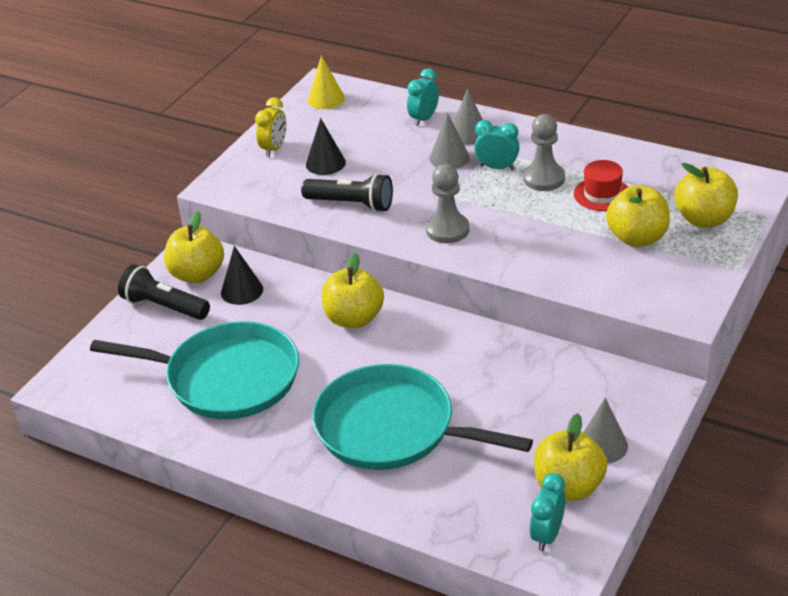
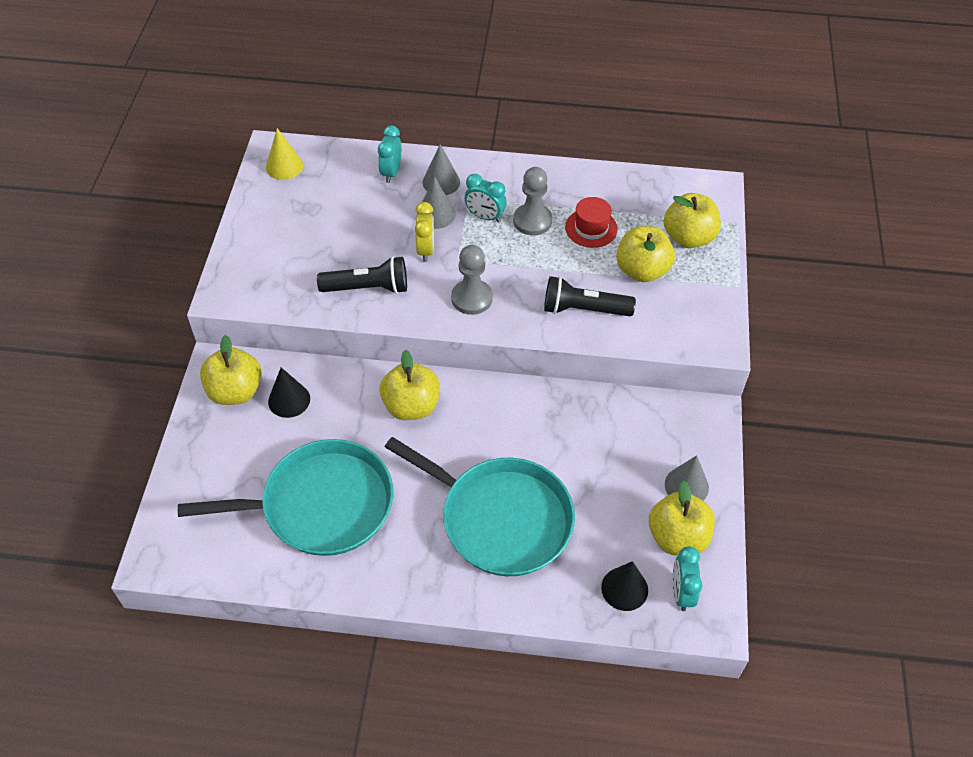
camera: 25 degrees left, 15 degrees up
(164, 307) = (219, 437): black flashlight -> black flashlight (583, 309)
(274, 149) = (260, 237): yellow clock -> yellow clock (425, 250)
(325, 163) = (320, 244): black cone -> black cone (624, 588)
(392, 428) = (500, 518): turquoise pan -> turquoise pan turned 150 degrees counterclockwise
(497, 167) = (485, 217): turquoise clock -> turquoise clock turned 150 degrees counterclockwise

